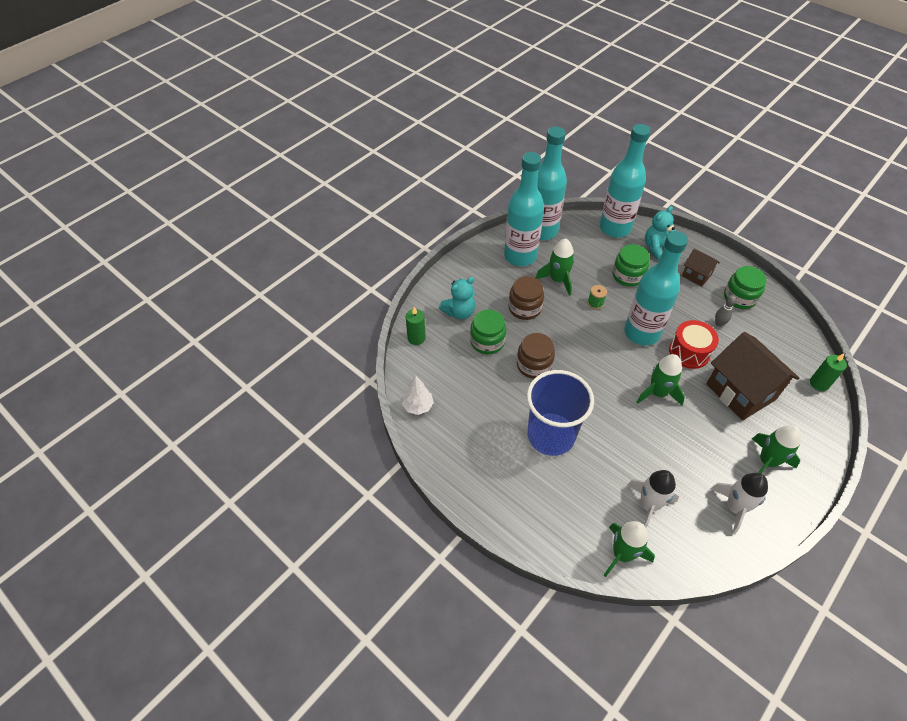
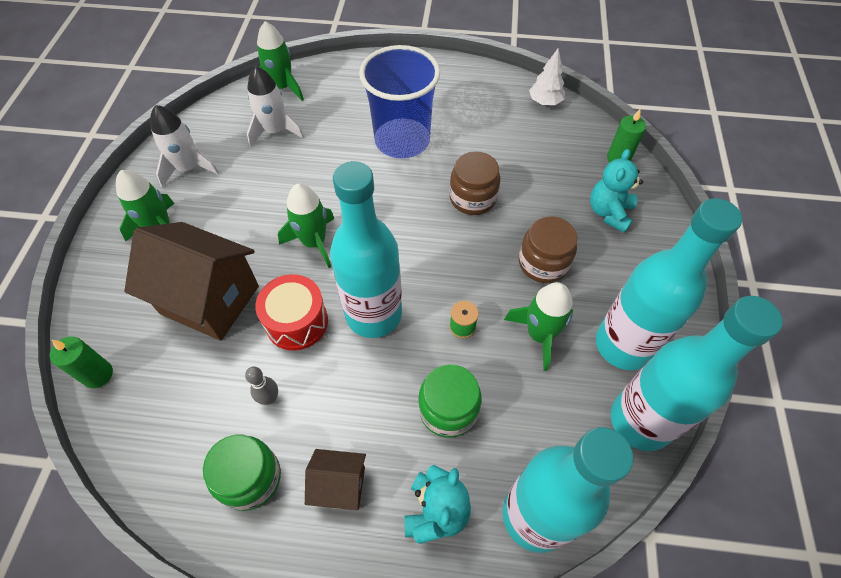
camera: 145 degrees right, 5 degrees up
(487, 341) = (545, 196): green jar -> none

